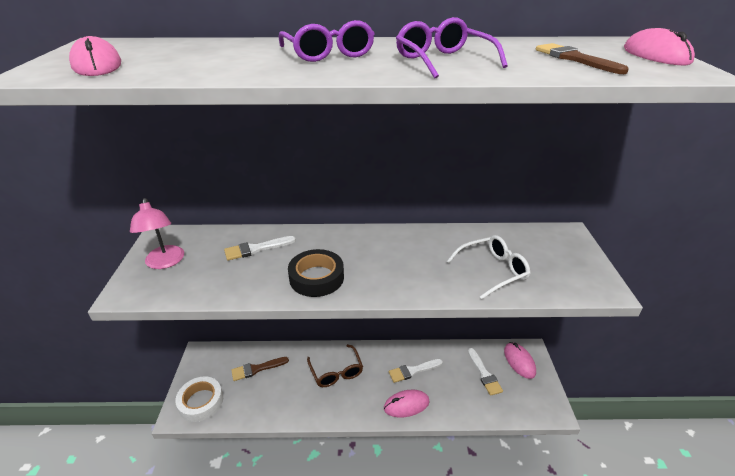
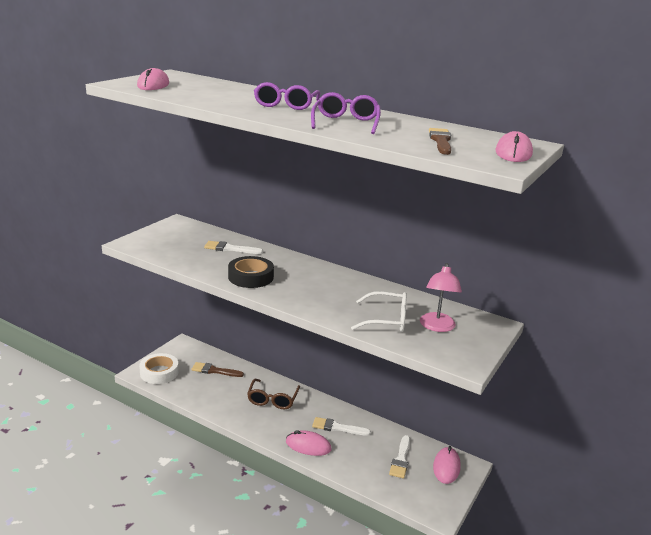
camera: 30 degrees right, 10 degrees down
(165, 262) = (166, 236): pink lamp -> pink lamp (437, 327)

